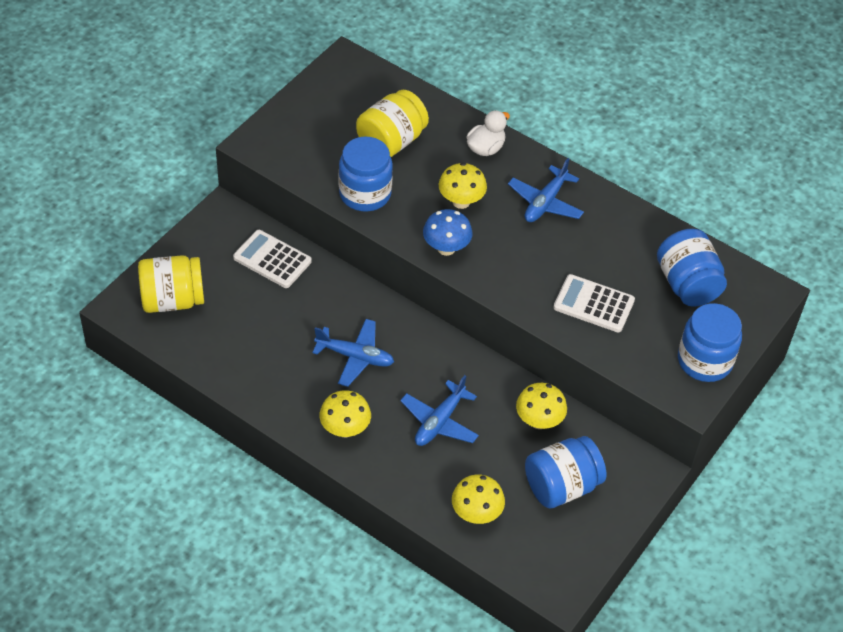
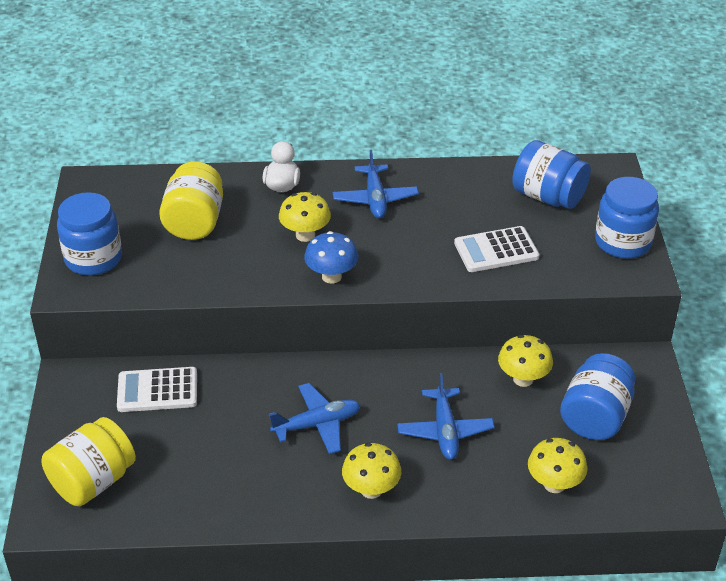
camera: 35 degrees left, 10 degrees down
(365, 194) = (214, 274): blue jar -> blue jar (93, 258)

